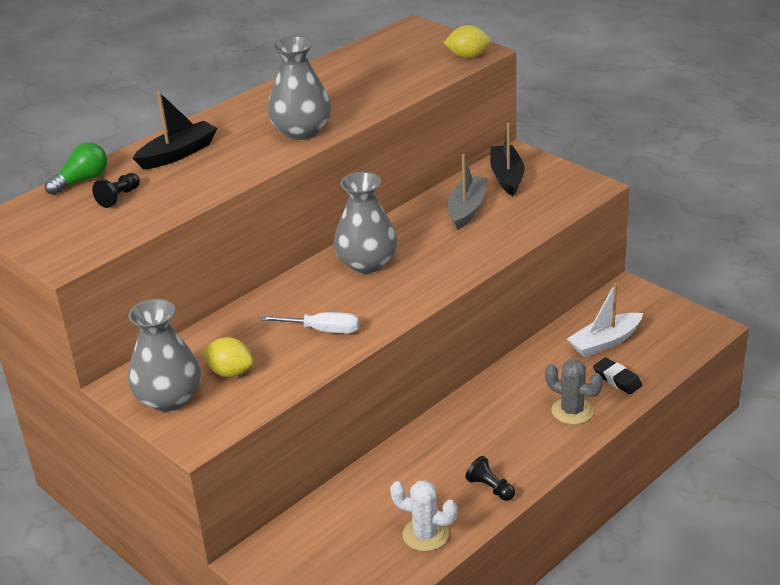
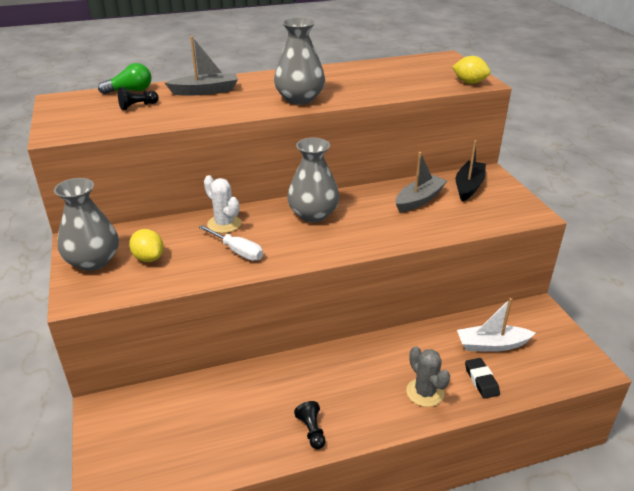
camera: 25 degrees right, 0 degrees up
(178, 154) = (205, 91): black boat -> grey boat
(425, 534) = (232, 448): white cactus -> white cactus (224, 224)

